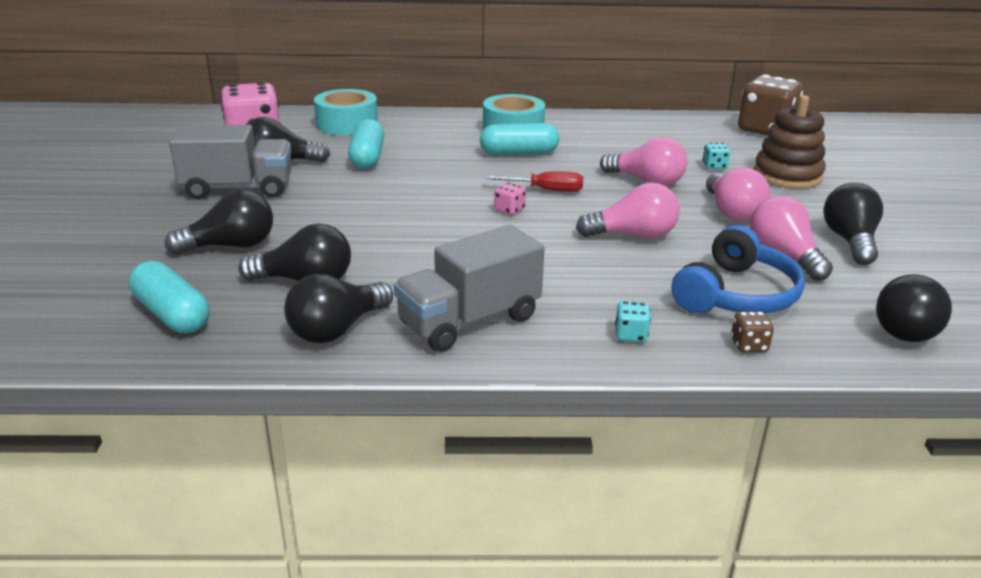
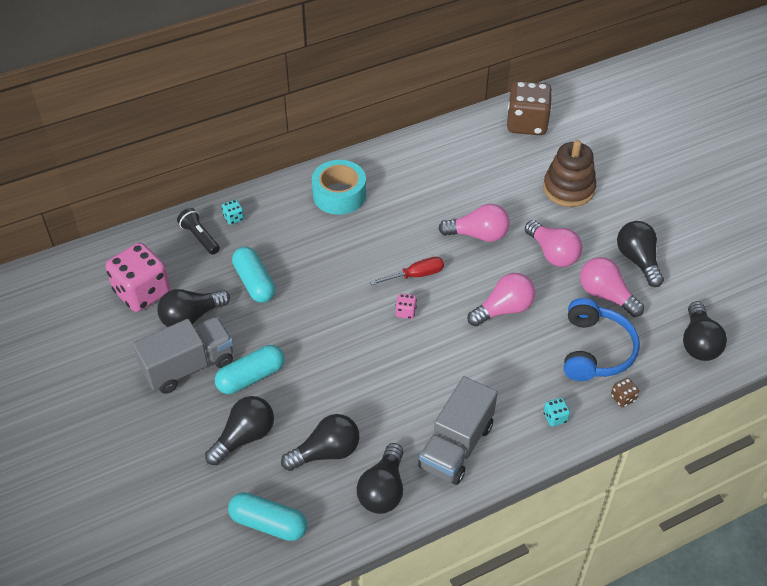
camera: 25 degrees left, 20 degrees up
(347, 124) = (199, 237): turquoise tape -> black flashlight
(519, 153) = (365, 230): turquoise capsule -> turquoise capsule (251, 377)
(714, 166) = (514, 194): turquoise dice -> turquoise dice (234, 218)

